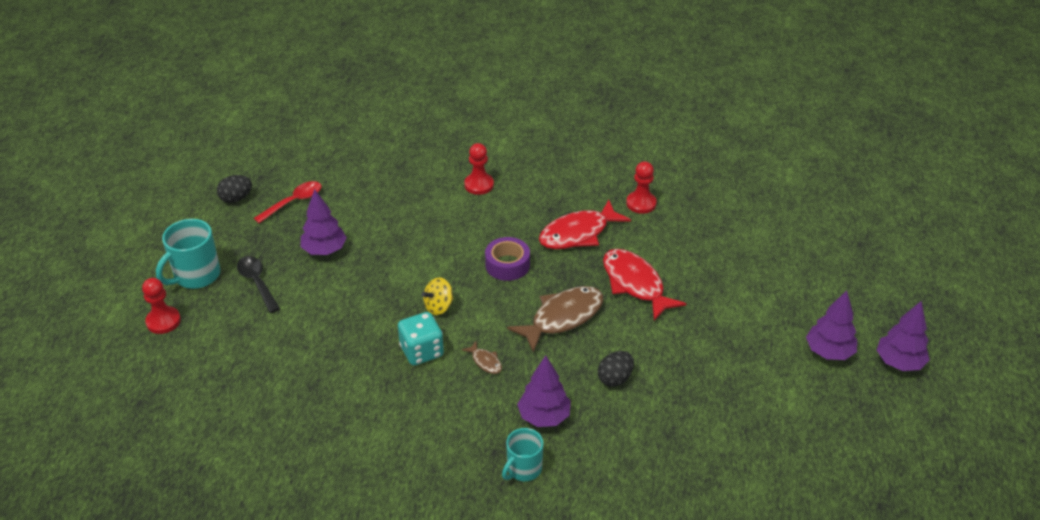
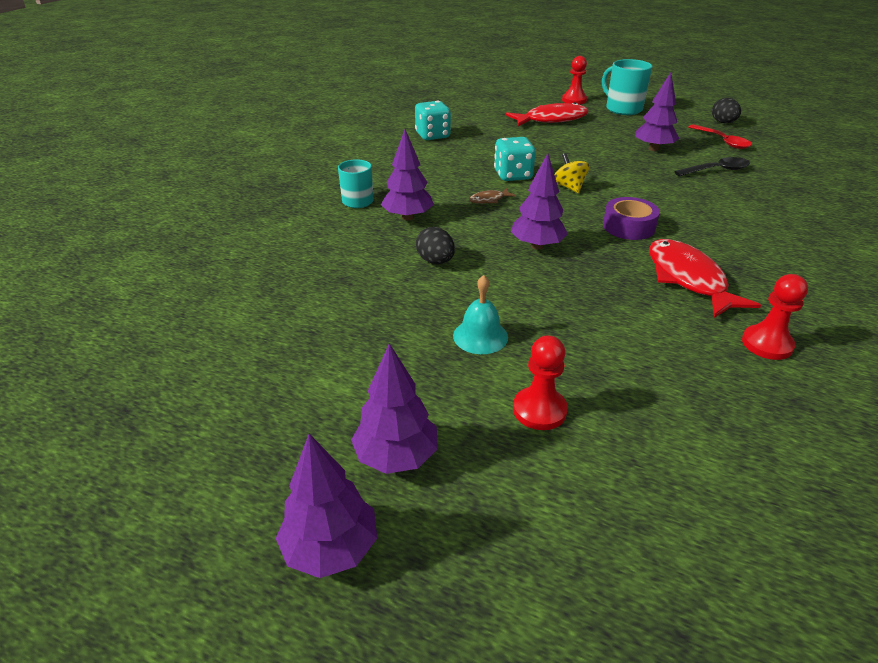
camera: 105 degrees right, 5 degrees down
(257, 282) = (612, 125): black spoon -> black spoon (716, 170)
(318, 445) = (432, 136): none -> turquoise dice
(479, 185) = (777, 228): red pawn -> red pawn (539, 410)
(562, 318) = (537, 246): brown fish -> purple tree
(635, 284) = (585, 303): red fish -> red fish (551, 120)
(701, 334) = (480, 336): none -> turquoise bell

